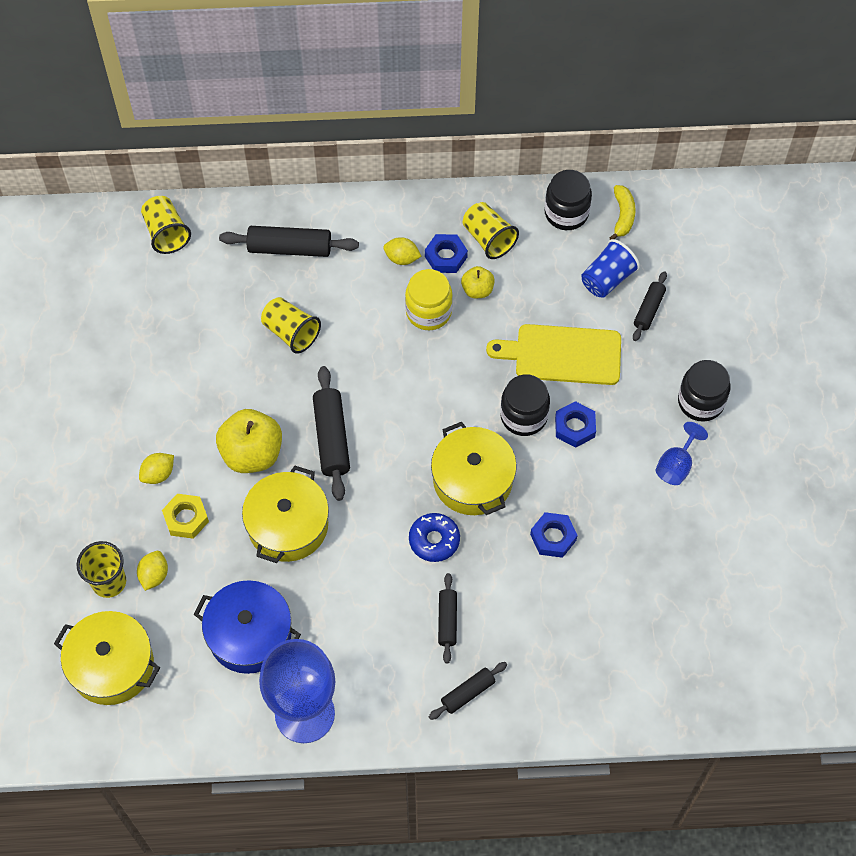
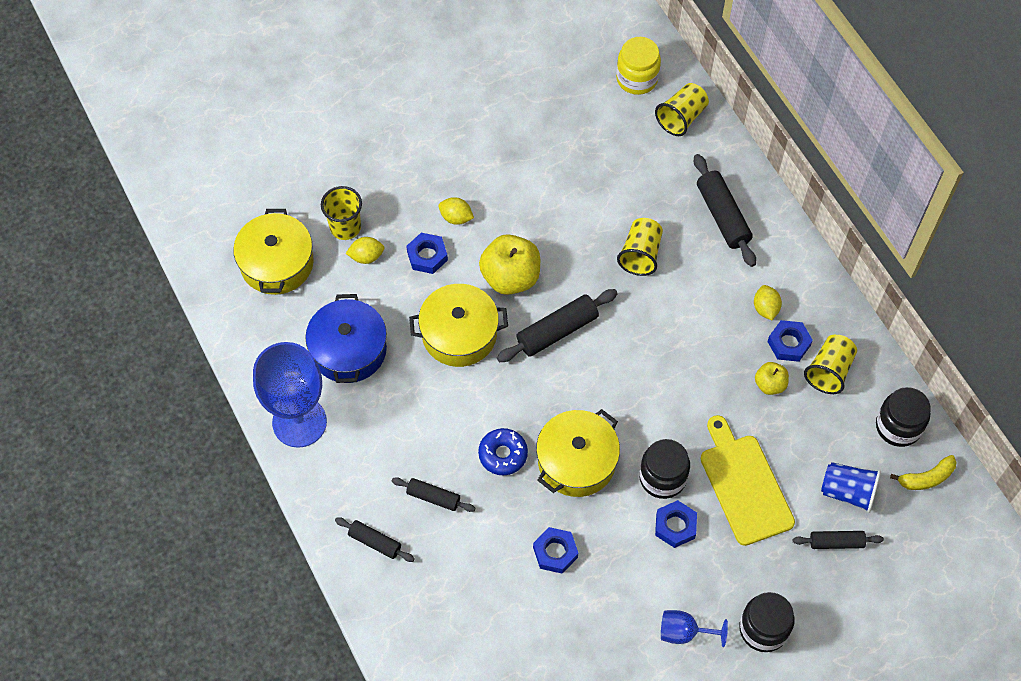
camera: 65 degrees right, 0 degrees up
(186, 518) = (427, 256): yellow nut -> blue nut
(428, 312) = (723, 354): yellow jar -> yellow jar (637, 78)
(447, 620) = (433, 497): black rolling pin -> black rolling pin turned 45 degrees clockwise

